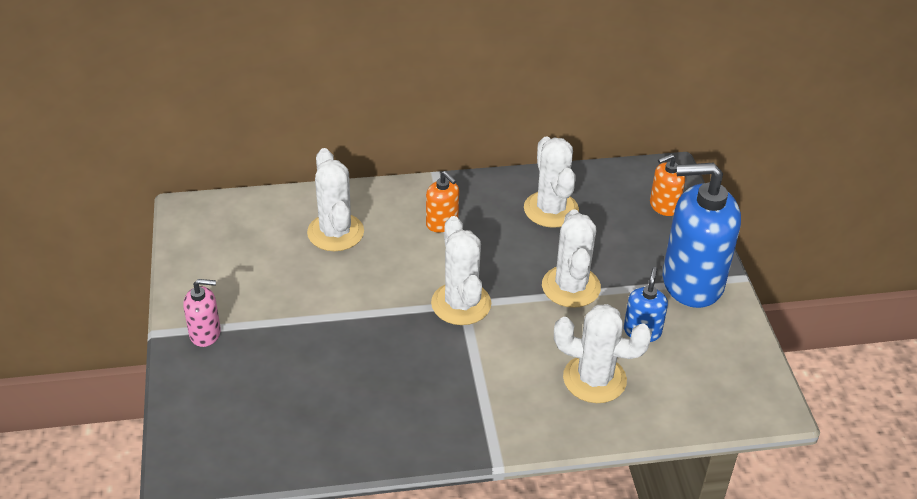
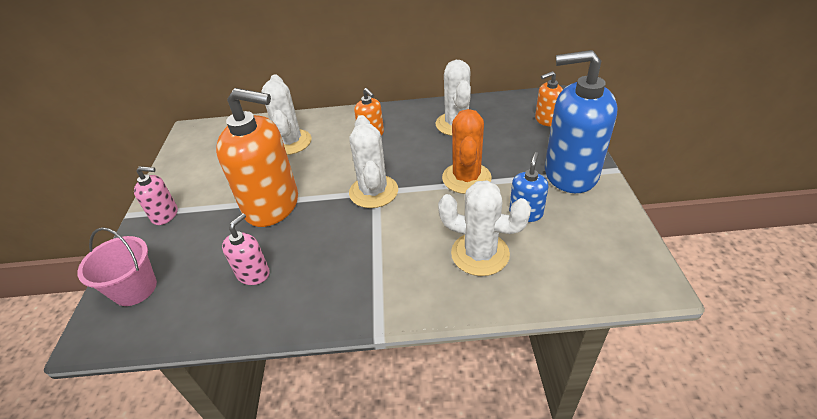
camera: 10 degrees right, 0 degrees up
(209, 423) = (135, 289): none -> pink bucket
(339, 321) = (272, 205): none -> orange soap dispenser
(343, 404) = (253, 274): none -> pink soap dispenser
(571, 287) = (466, 178): white cactus -> orange cactus

